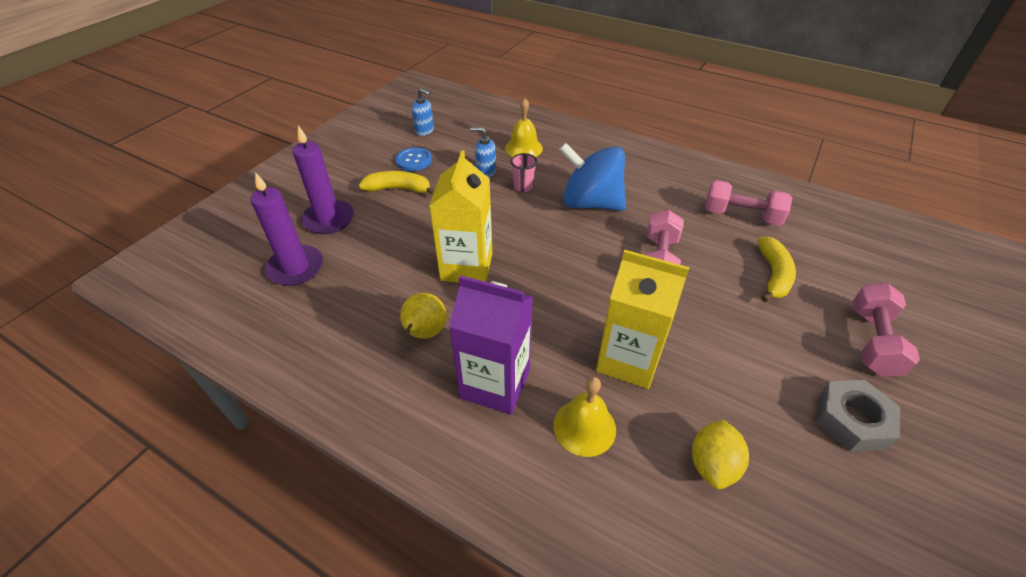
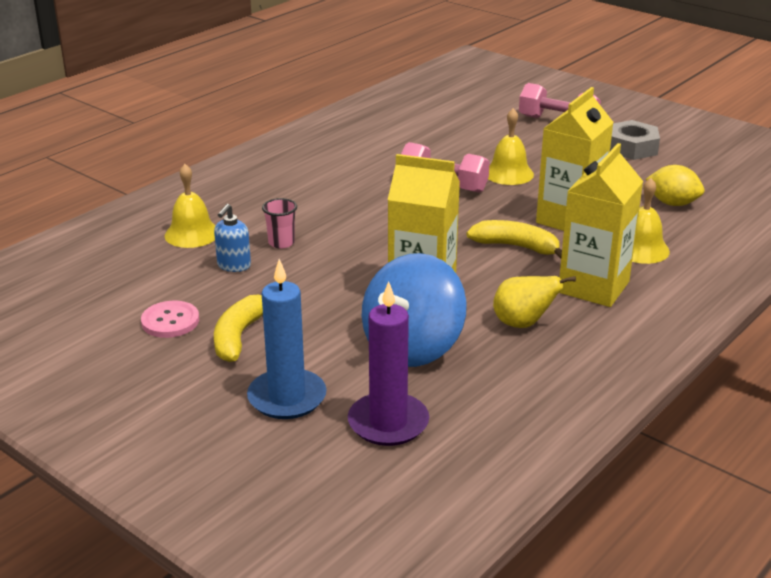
camera: 80 degrees left, 15 degrees down
(329, 219) = (287, 397): purple candle -> blue candle
(414, 160) = (170, 321): blue button -> pink button
(424, 131) = (89, 309): blue soap dispenser -> none
(495, 384) = (593, 287): purple carton -> yellow carton
(590, 203) = (334, 205): blue spinning top -> blue spinning top (413, 347)
(709, 306) = (508, 173): none -> yellow bell
(741, 215) = (388, 135): pink dumbbell -> none
(773, 274) = (475, 139): yellow banana -> yellow banana (516, 246)

